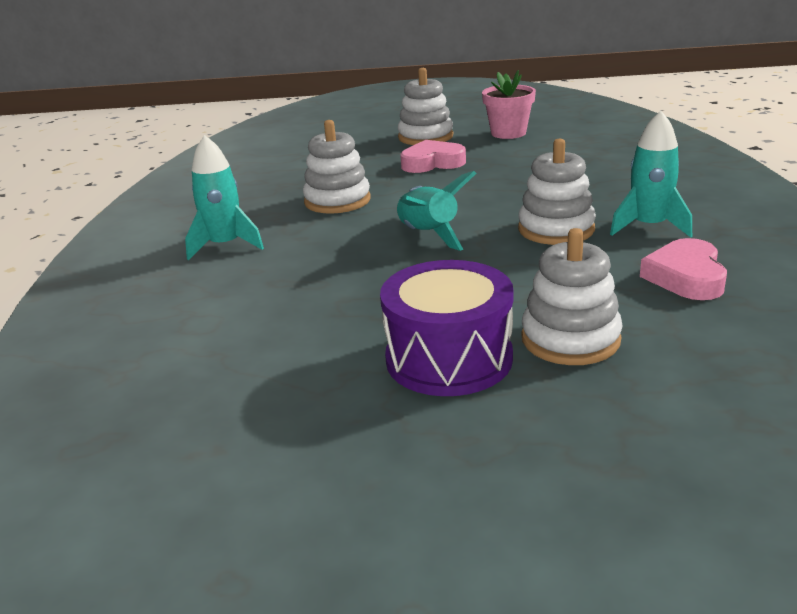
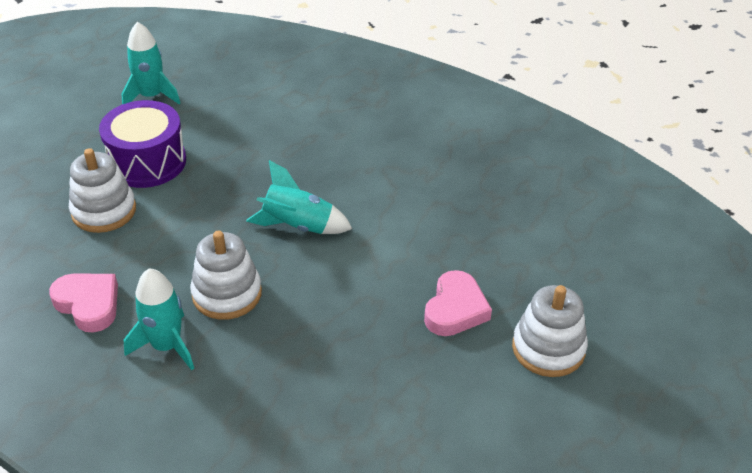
camera: 120 degrees right, 15 degrees up
(225, 245) = (395, 134): turquoise rocket -> turquoise rocket (151, 96)
(337, 201) = (422, 212): white stacking toy -> none
(508, 133) = (492, 422): pink flower pot -> none

